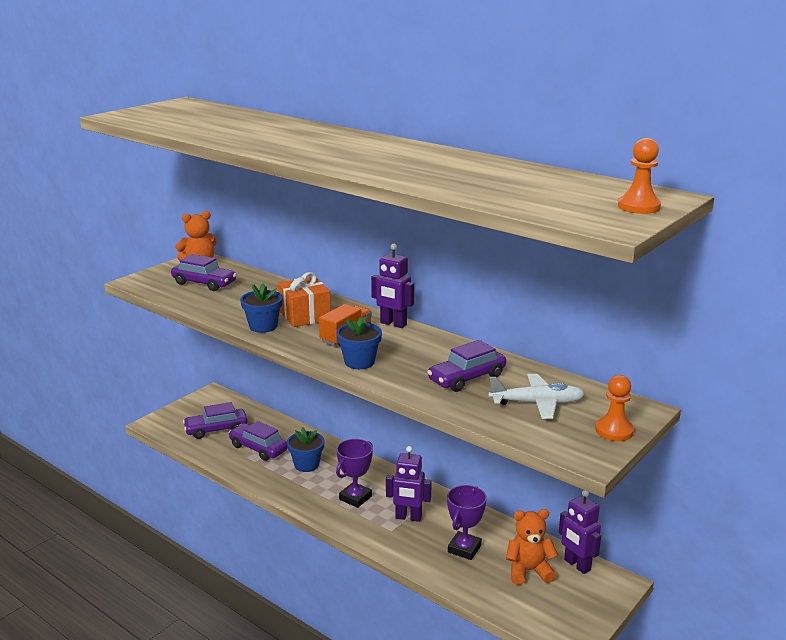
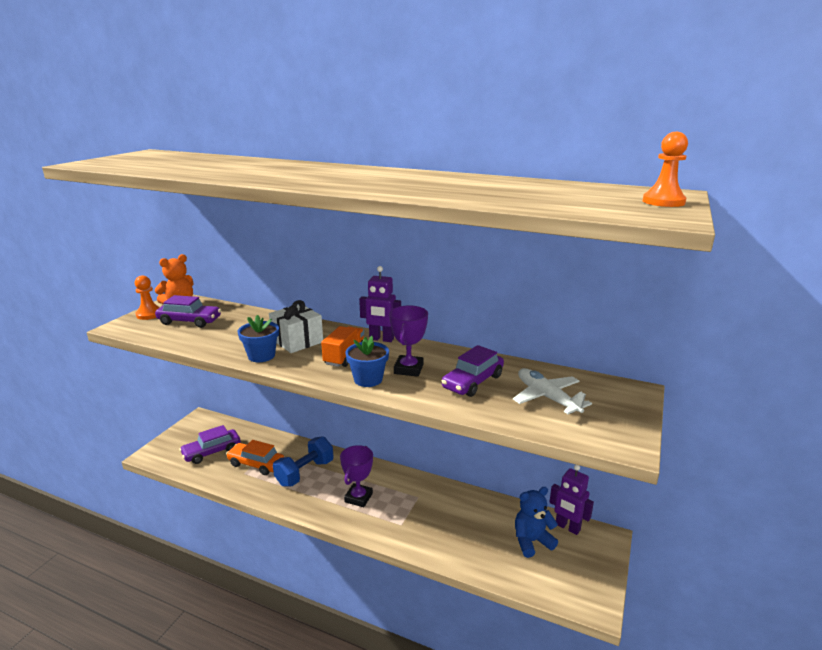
camera: 15 degrees left, 0 degrees up
(258, 448) = (256, 464): purple car -> orange car
(305, 315) = (297, 341): orange gift -> white gift
(306, 465) = (305, 473): blue flower pot -> blue dumbbell
(408, 517) = (411, 508): purple robot -> none
(464, 549) = (470, 530): purple trophy -> purple trophy (408, 369)
(528, 571) = (531, 541): orange teddy bear -> blue teddy bear
(537, 403) = (547, 397): white plane -> white plane turned 105 degrees counterclockwise
(614, 431) = (628, 415): orange pawn -> orange pawn (149, 314)

